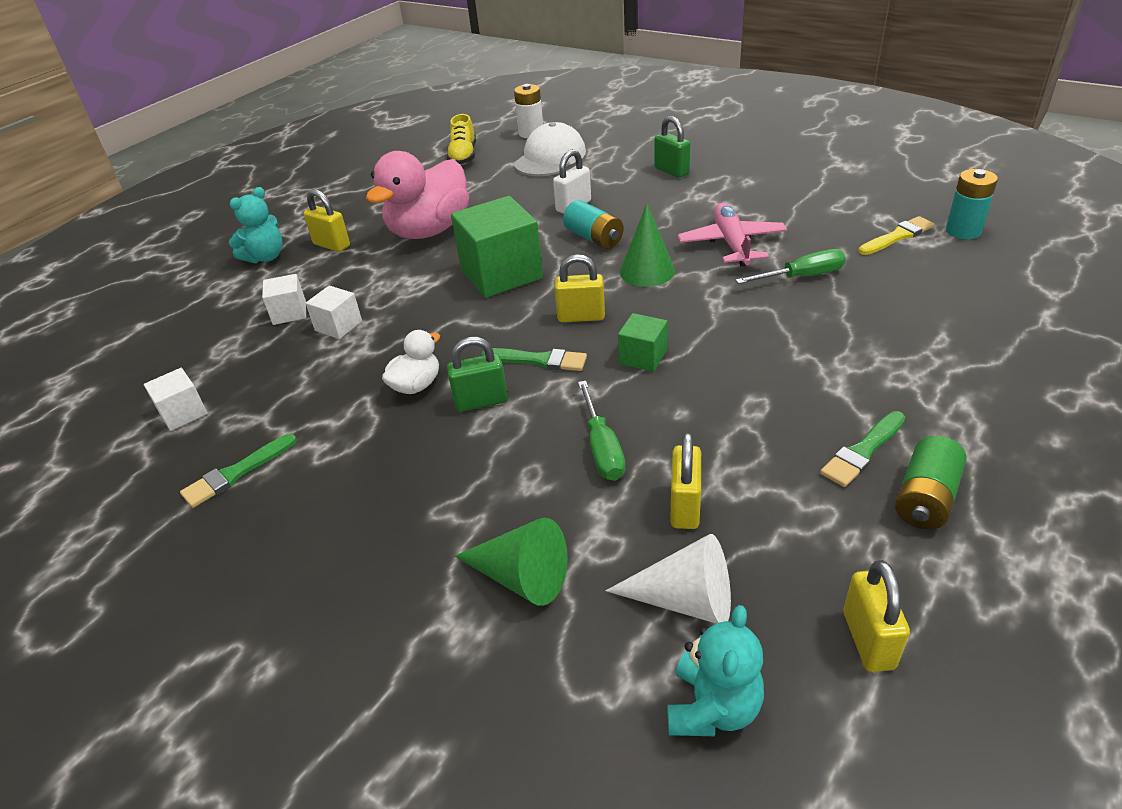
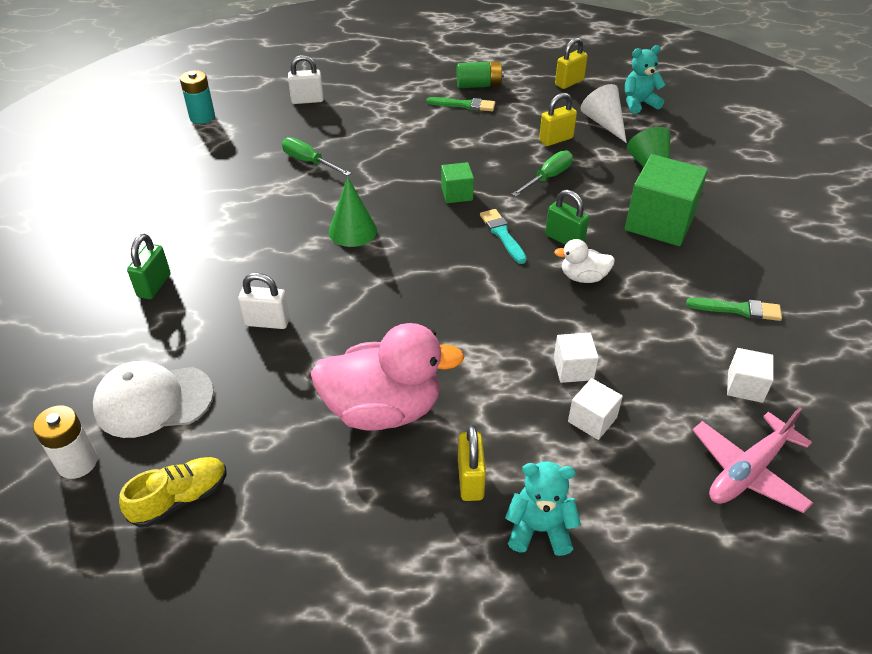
camera: 130 degrees left, 5 degrees up
(501, 274) = (418, 309): green cube -> green cube (659, 222)
(539, 360) = (502, 234): green brush -> turquoise brush
(581, 317) = (438, 238): yellow padlock -> none
(594, 238) = (320, 281): turquoise battery -> none
(731, 243) = (281, 204): pink plane -> pink plane (747, 471)
(897, 236) = (225, 138): yellow brush -> none
(967, 310) = (307, 100): none -> white padlock

